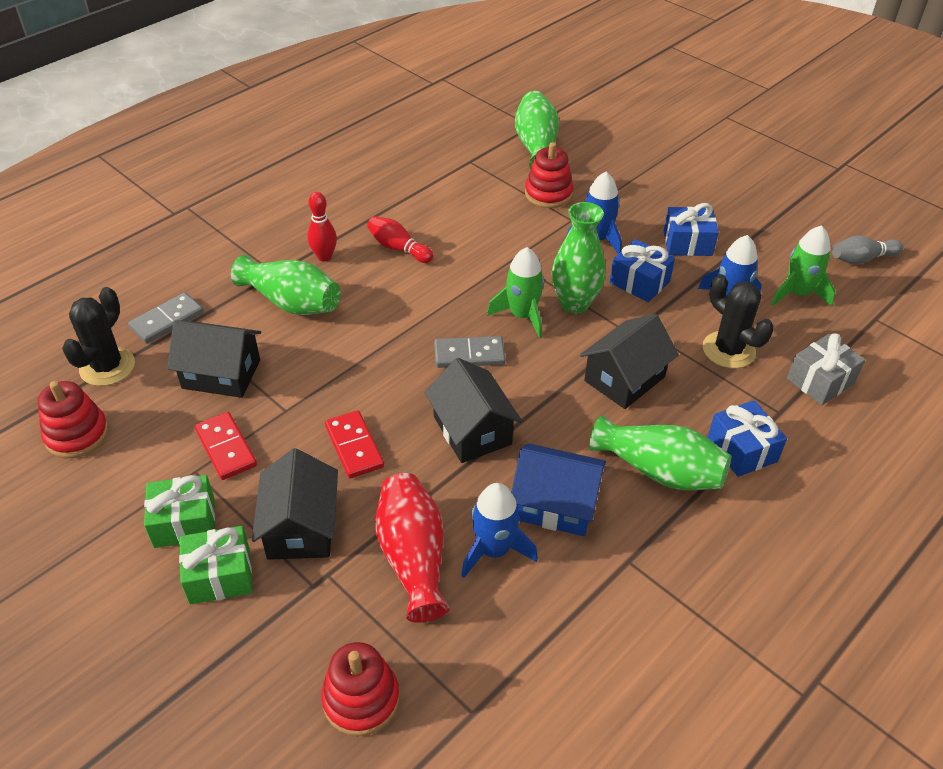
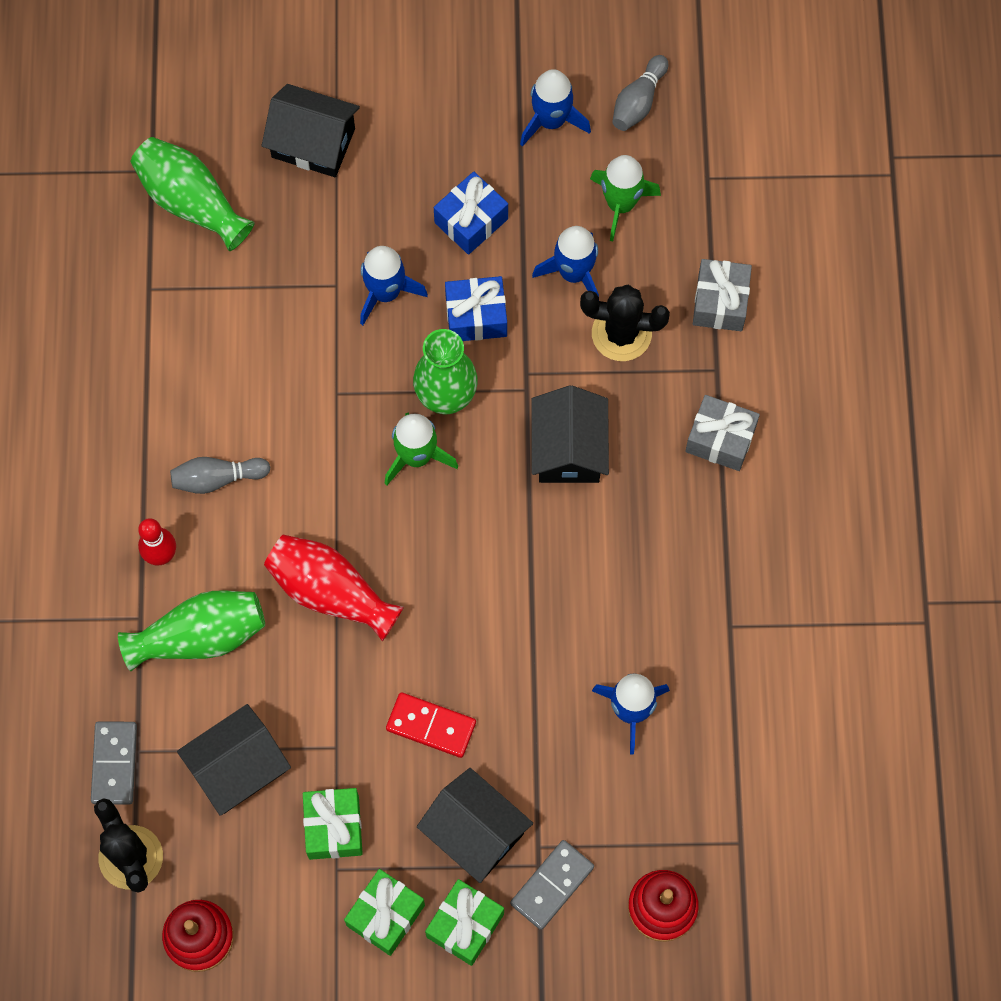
camera: 45 degrees left, 25 degrees up
(226, 448) = (333, 827): red domino -> green gift
(398, 248) = (217, 478): red bowling pin -> grey bowling pin
(413, 557) = (581, 774): red vase -> red vase (331, 592)
(469, 354) = (418, 544): grey domino -> grey domino (552, 885)
(472, 430) = (504, 620): black house -> black house (313, 143)
(548, 194) = (277, 268): red stacking toy -> none
(555, 504) = (634, 628): blue house -> none
(659, 471) = (679, 521): green vase -> none
(742, 449) = (720, 439): blue gift -> grey gift
(790, 234) = (551, 121): none -> blue rocket

